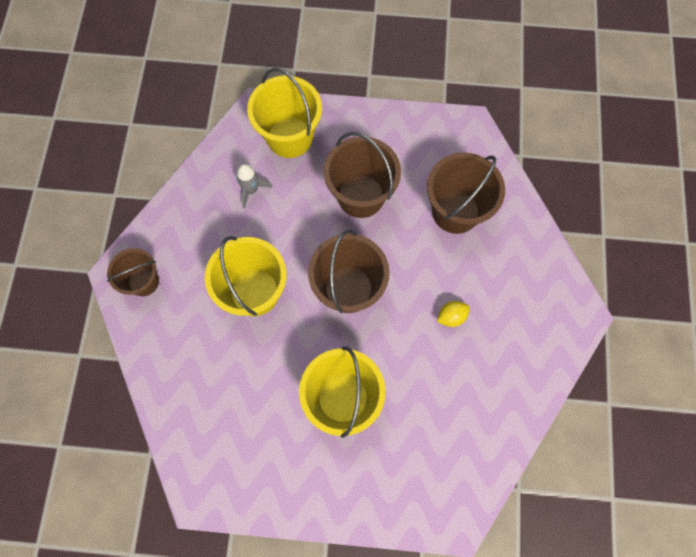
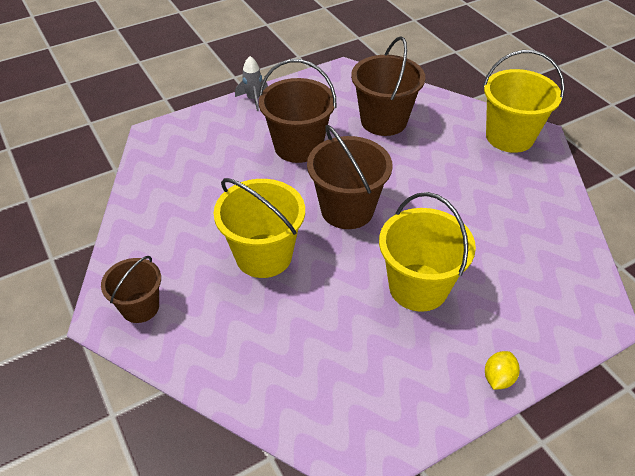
camera: 35 degrees left, 25 degrees down
(251, 190) = (195, 187): grey rocket -> grey rocket (253, 99)
(290, 137) = (200, 138): yellow bucket -> yellow bucket (509, 137)
(451, 316) = (448, 184): yellow lemon -> yellow lemon (498, 378)

